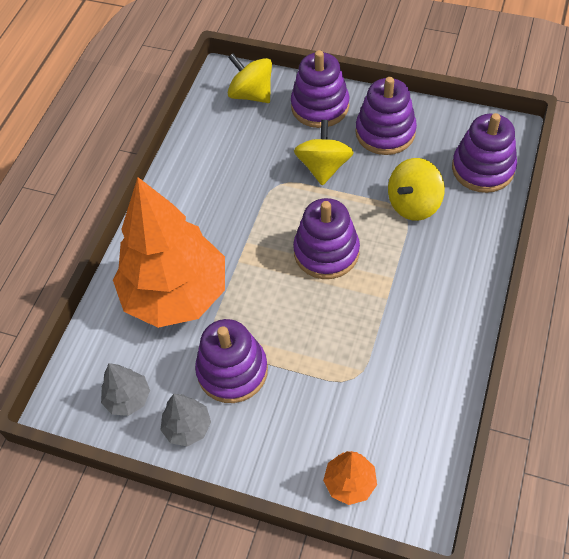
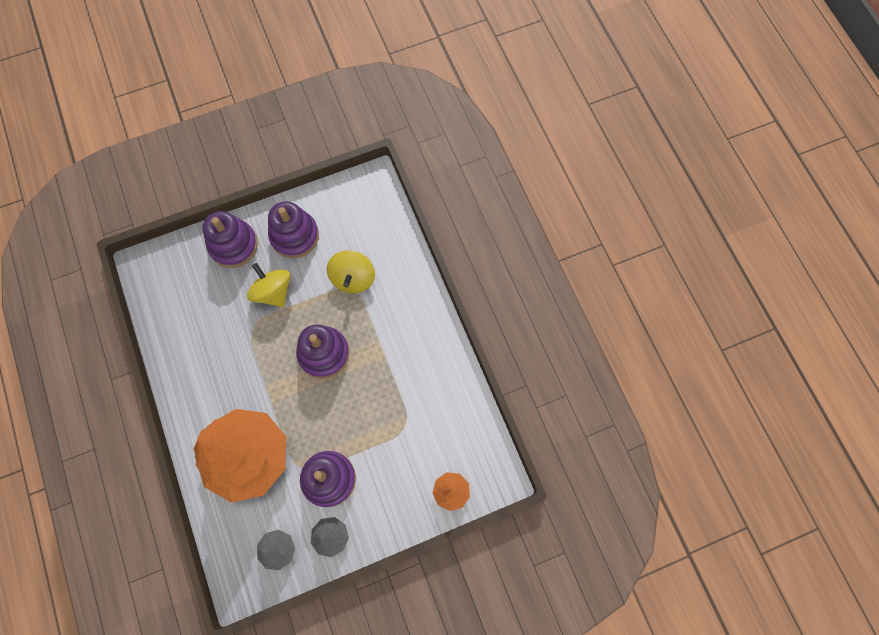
camera: 45 degrees left, 15 degrees up
(251, 94) = (175, 268): yellow spinning top -> none
(483, 168) = (377, 221): purple stacking toy -> none

